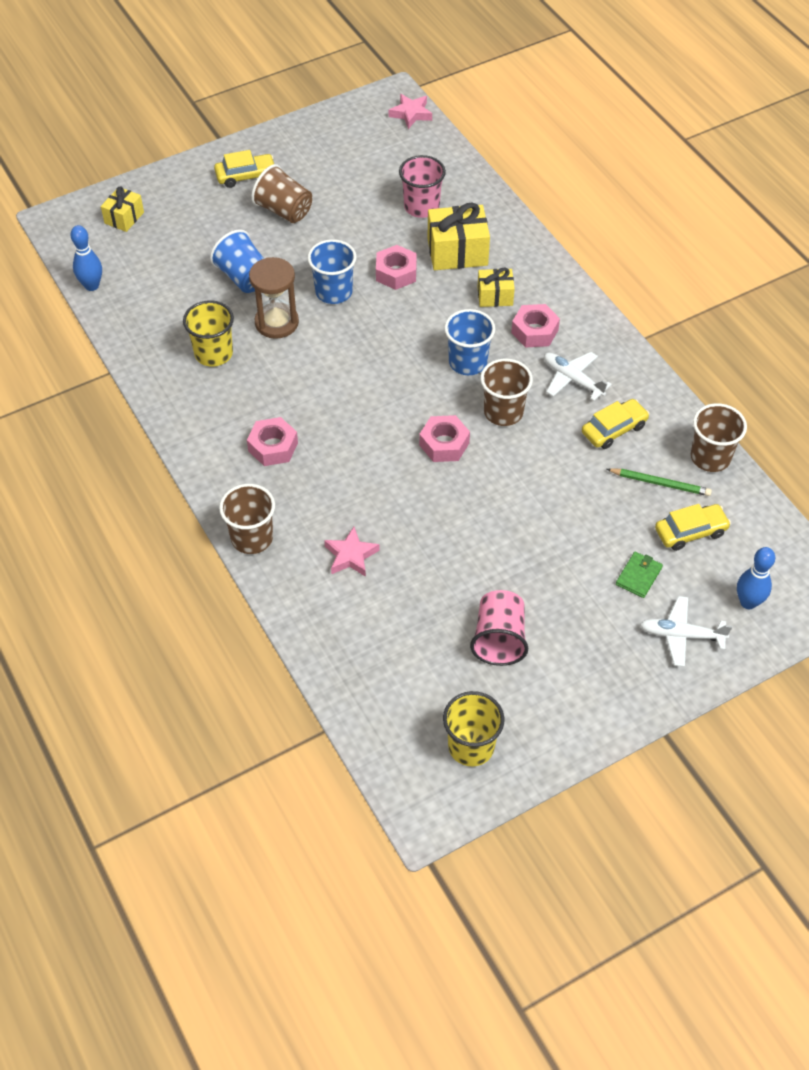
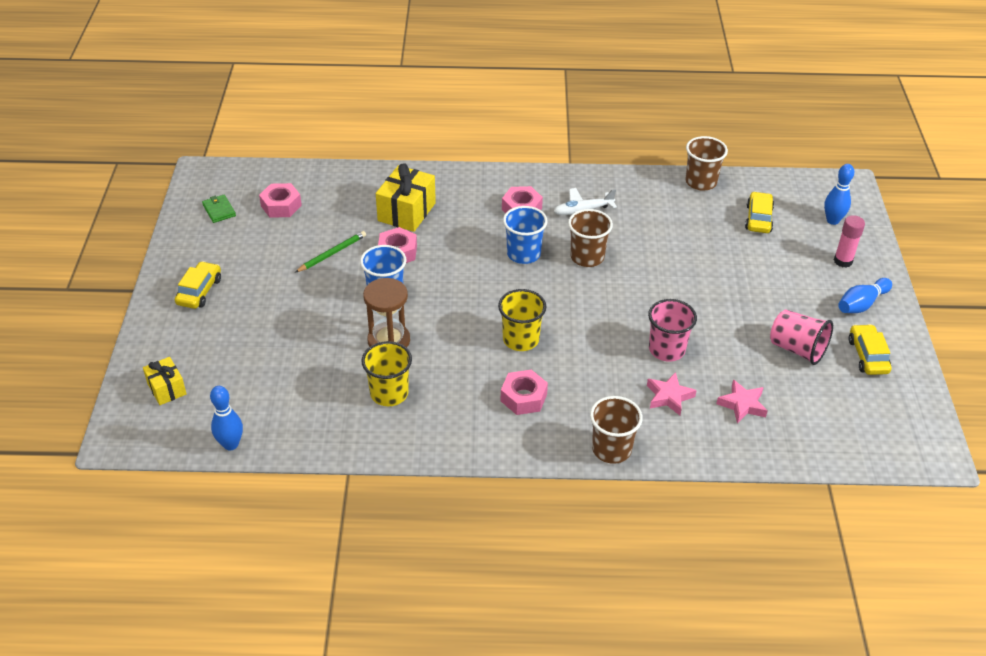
camera: 60 degrees left, 10 degrees down
(244, 278) = (319, 340): blue cup -> none
(284, 211) = (265, 285): brown cup -> none
(411, 114) = (232, 173): pink star -> pink star (742, 404)
(421, 207) = (340, 210): pink cup -> pink cup (666, 349)
(444, 444) = (594, 300): pink nut -> pink nut (281, 206)
(471, 746) = (885, 404): yellow cup -> yellow cup (520, 339)
(495, 296) = (469, 213): yellow gift -> none
(614, 429) = (644, 212): yellow car -> yellow car (868, 356)
(619, 676) = (861, 304): none -> blue bowling pin
(638, 576) = (781, 258): green wallet -> green wallet (219, 210)
(660, 483) = (707, 213): green pencil -> green pencil (332, 253)
(681, 635) = (843, 261): white plane -> pink glue stick

